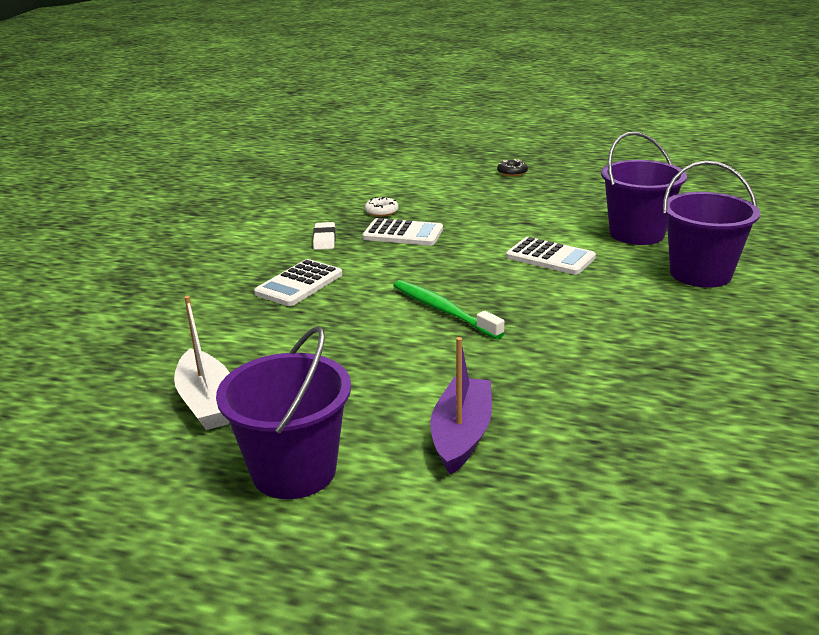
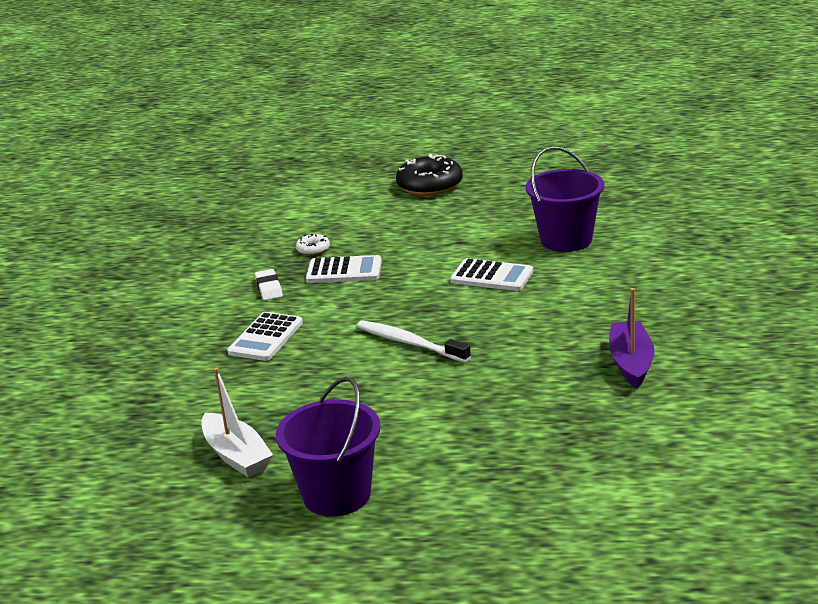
camera: 10 degrees left, 0 degrees up
(443, 310) = (409, 343): green toothbrush -> white toothbrush
(461, 435) = (460, 446): purple boat -> purple boat (631, 363)
(512, 172) = (430, 185): black donut -> black donut, size x2.11
(700, 274) = (629, 274): purple bucket -> none

